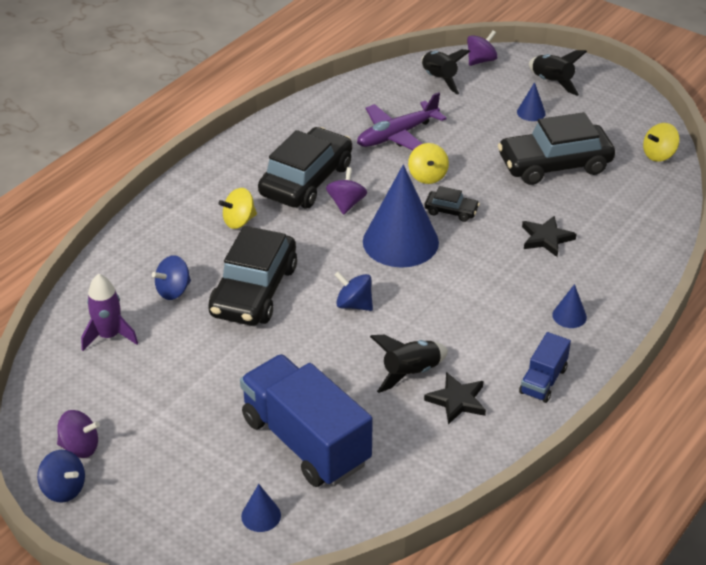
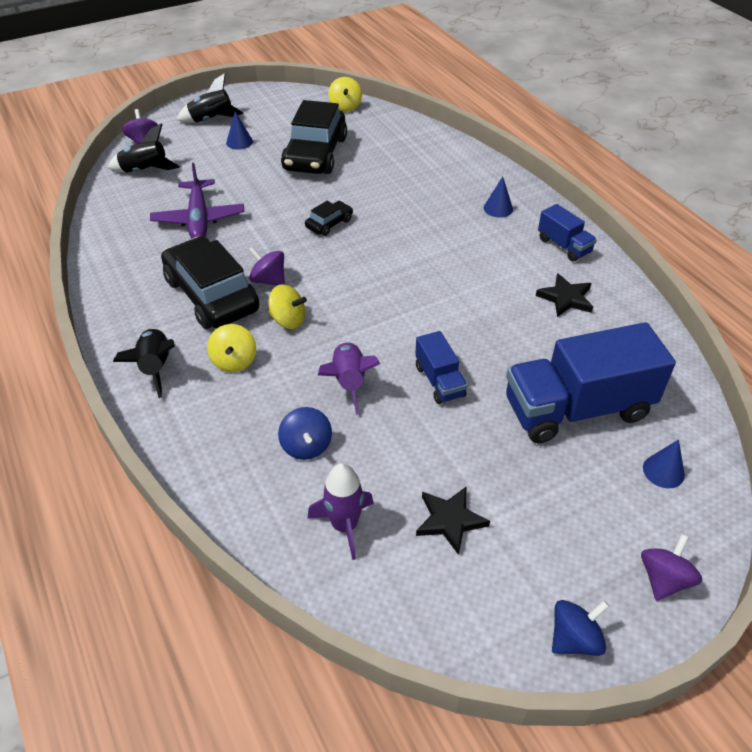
camera: 65 degrees left, 5 degrees up
(80, 447) = (513, 604): purple spinning top -> purple spinning top (664, 579)
(254, 291) = (348, 382): black car -> purple rocket
(287, 343) = (439, 381): none -> blue truck
(354, 304) = (412, 320): blue spinning top -> none
(400, 242) = (347, 265): blue cone -> none
(410, 373) = (519, 314): black rocket -> black rocket (155, 367)
(427, 176) = (272, 221): yellow spinning top -> yellow spinning top (288, 320)
(546, 238) = (401, 188): black star -> black star (450, 520)

